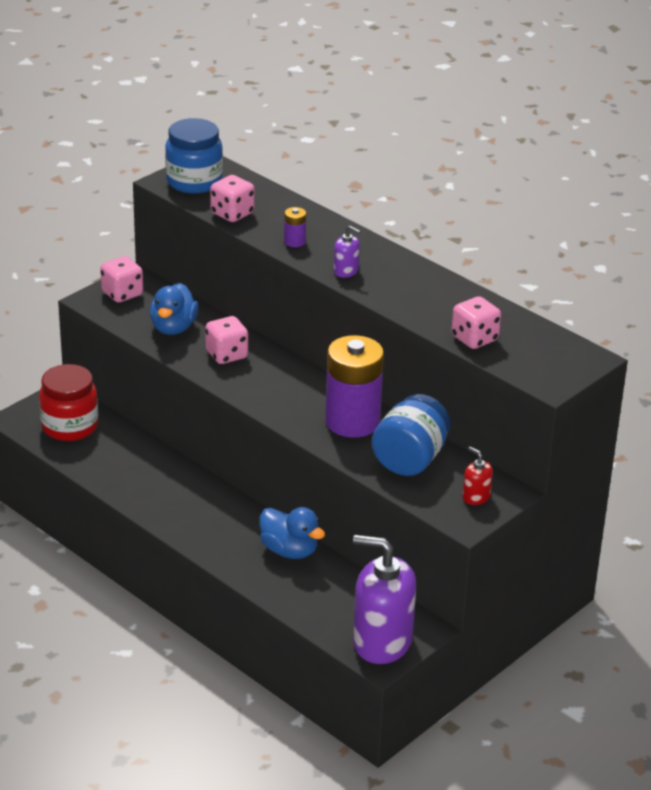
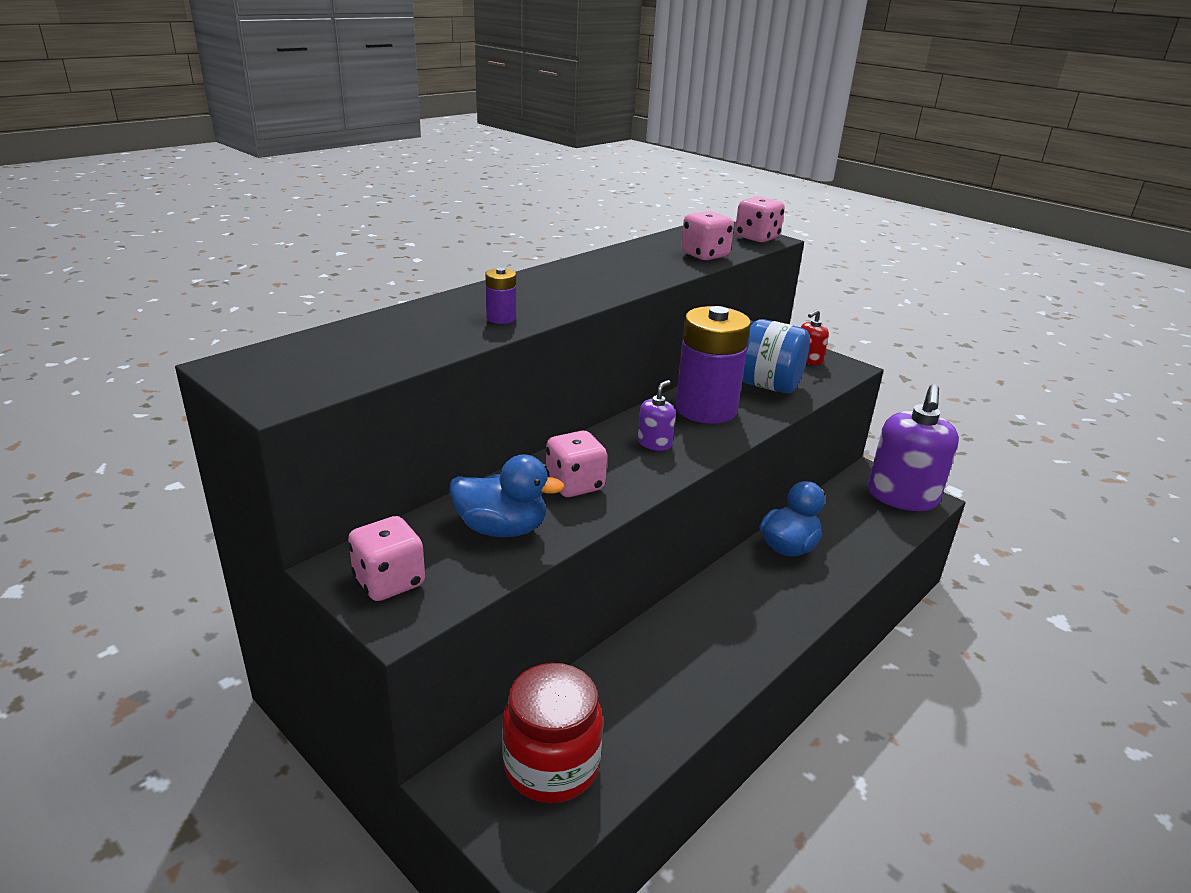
camera: 90 degrees left, 5 degrees down
(194, 181) = (294, 375): blue jar -> none
(232, 214) = (412, 351): pink dice -> pink dice (756, 238)
(346, 271) = (576, 296): purple soap dispenser -> purple soap dispenser (654, 443)

